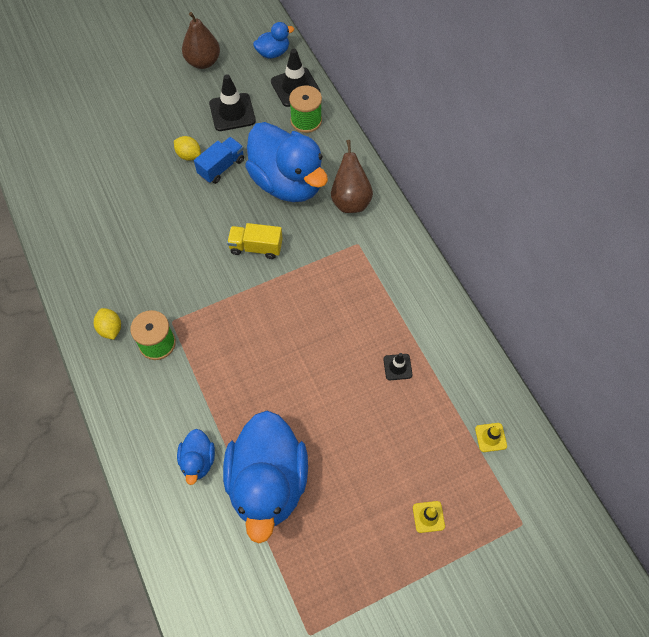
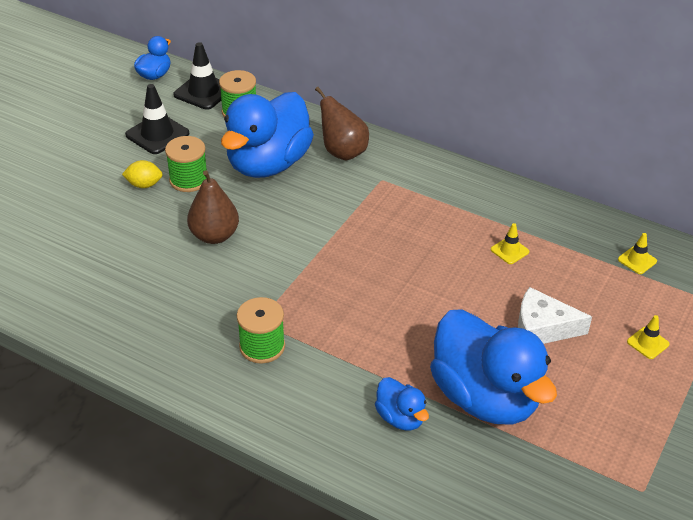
camera: 35 degrees left, 20 degrees down
(110, 329) = (199, 359): yellow lemon -> none
(203, 62) = (86, 108): brown pear -> brown pear (214, 235)
(221, 167) = (188, 180): blue truck -> green spool
(256, 247) = (287, 225): yellow truck -> none
(287, 182) = (268, 164): blue duck -> blue duck turned 105 degrees clockwise
(360, 451) = (542, 328): none -> white cheese
(397, 367) = (509, 251): black traffic cone -> yellow traffic cone

